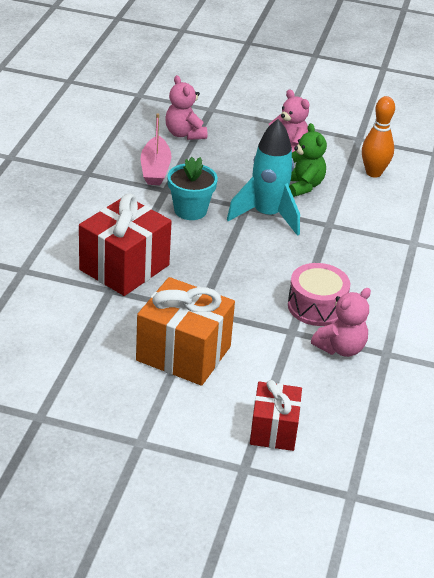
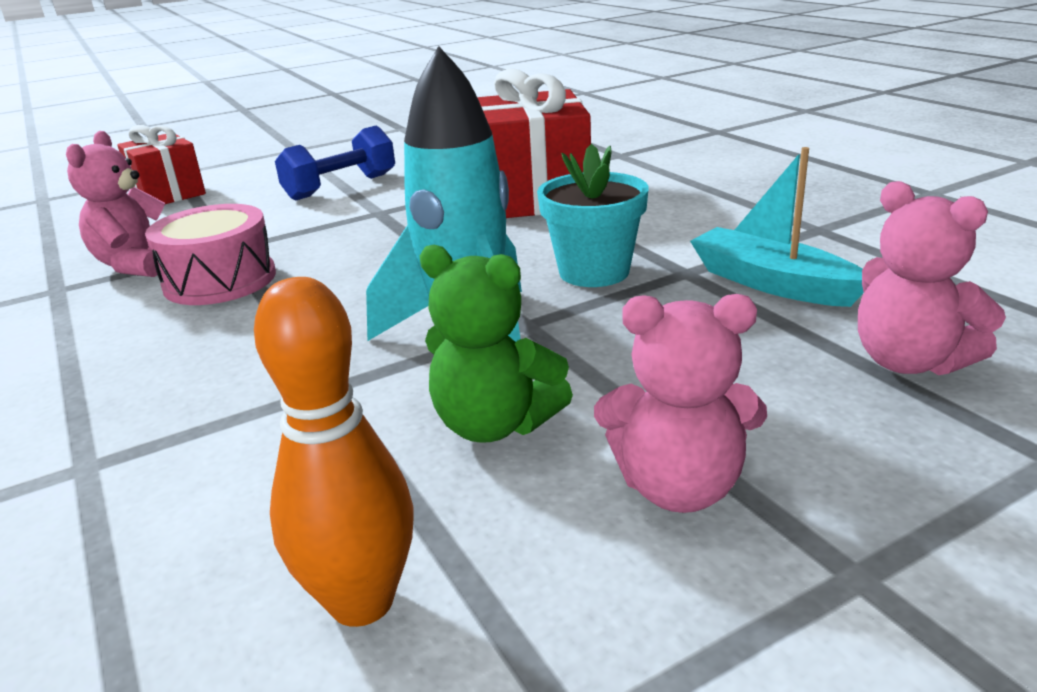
camera: 140 degrees right, 10 degrees down
(155, 169) = (772, 283): pink boat -> turquoise boat
(183, 353) = (341, 187): orange gift -> blue dumbbell
(184, 134) = (909, 362): pink teddy bear -> pink teddy bear turned 150 degrees counterclockwise

